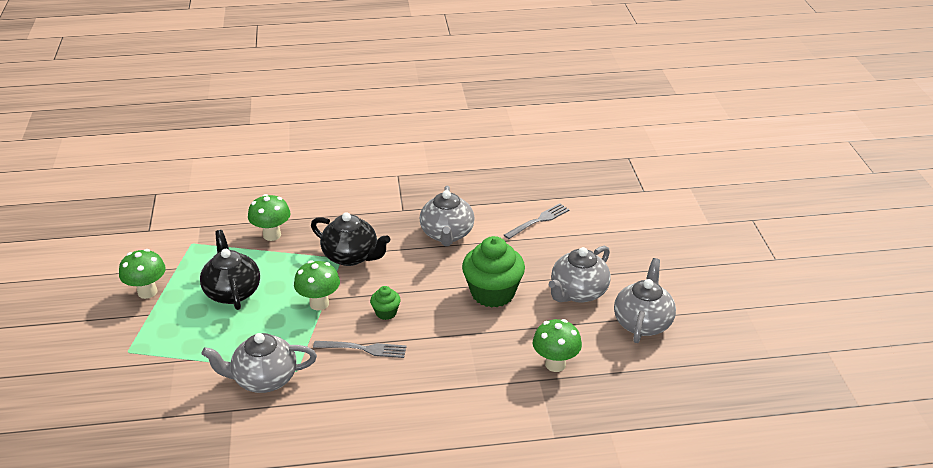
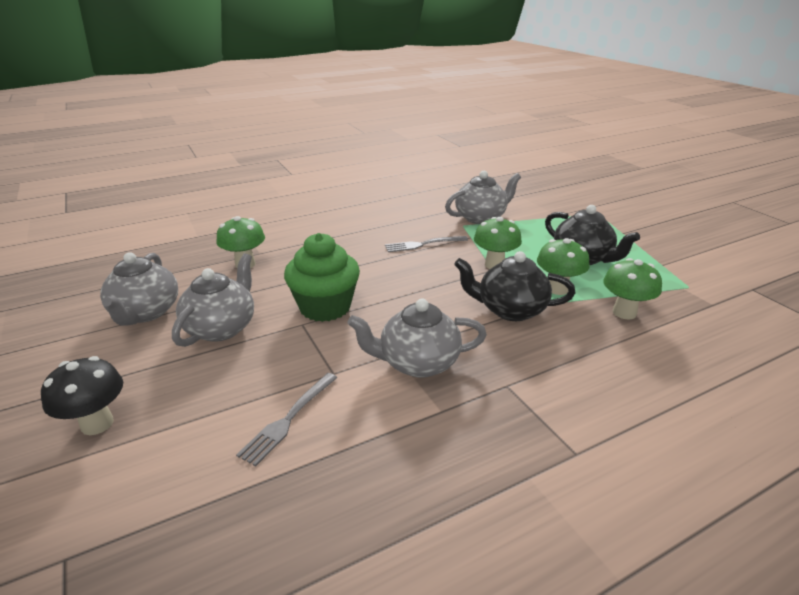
camera: 160 degrees right, 5 degrees down
(147, 292) = (651, 244): green mushroom -> green mushroom (557, 289)
(386, 312) = (425, 270): green cupcake -> none
(447, 234) = (418, 363): grey teapot -> grey teapot turned 75 degrees counterclockwise
(650, 242) = (97, 423): none -> black mushroom

